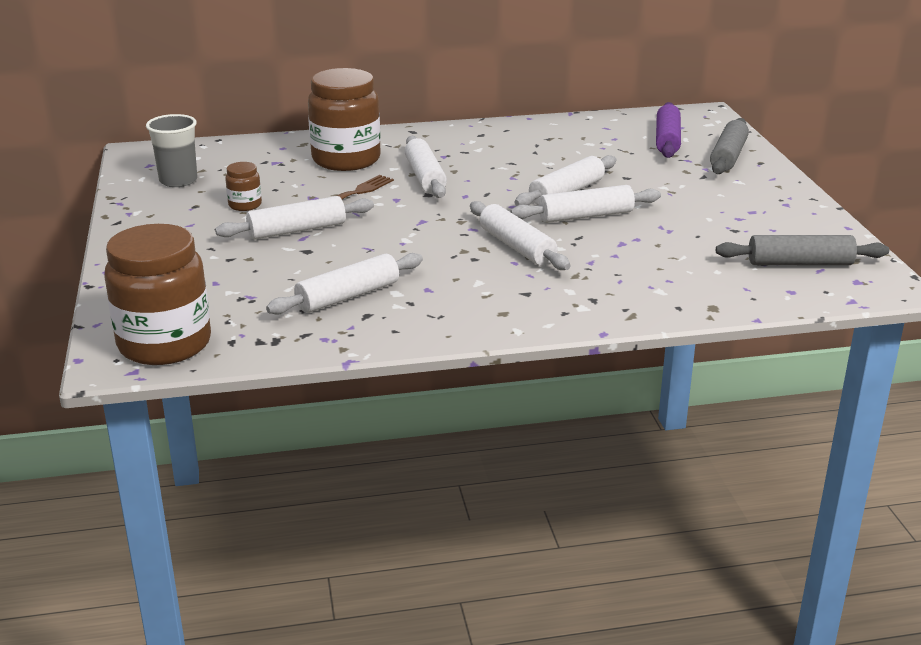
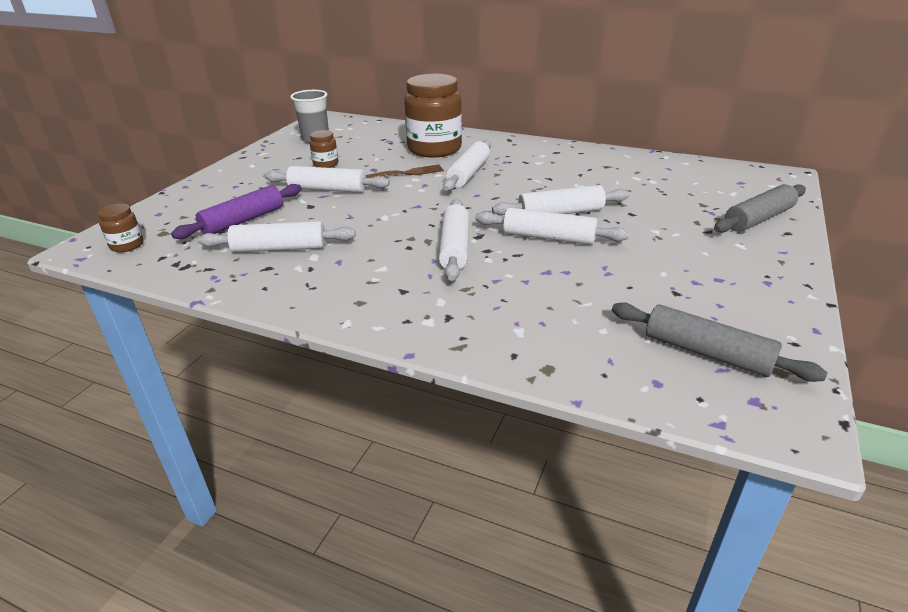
camera: 35 degrees right, 5 degrees up
(164, 344) = (127, 245): brown jar -> brown jar, size x0.44
(667, 140) = (713, 190): purple rolling pin -> purple rolling pin (243, 221)

